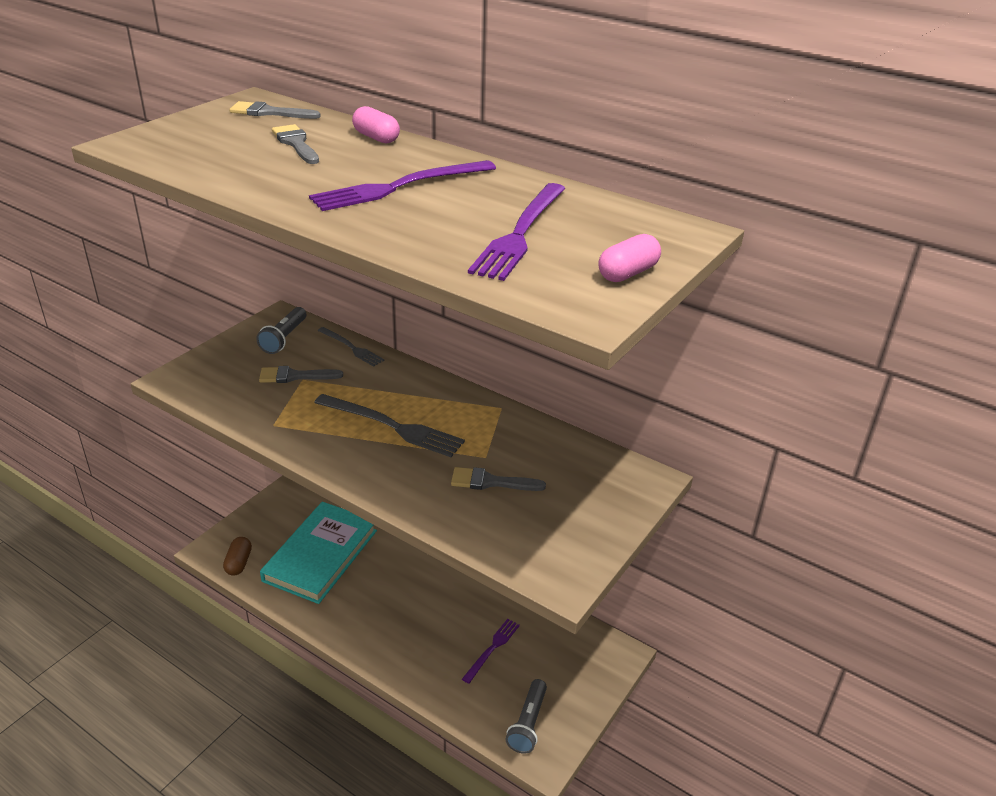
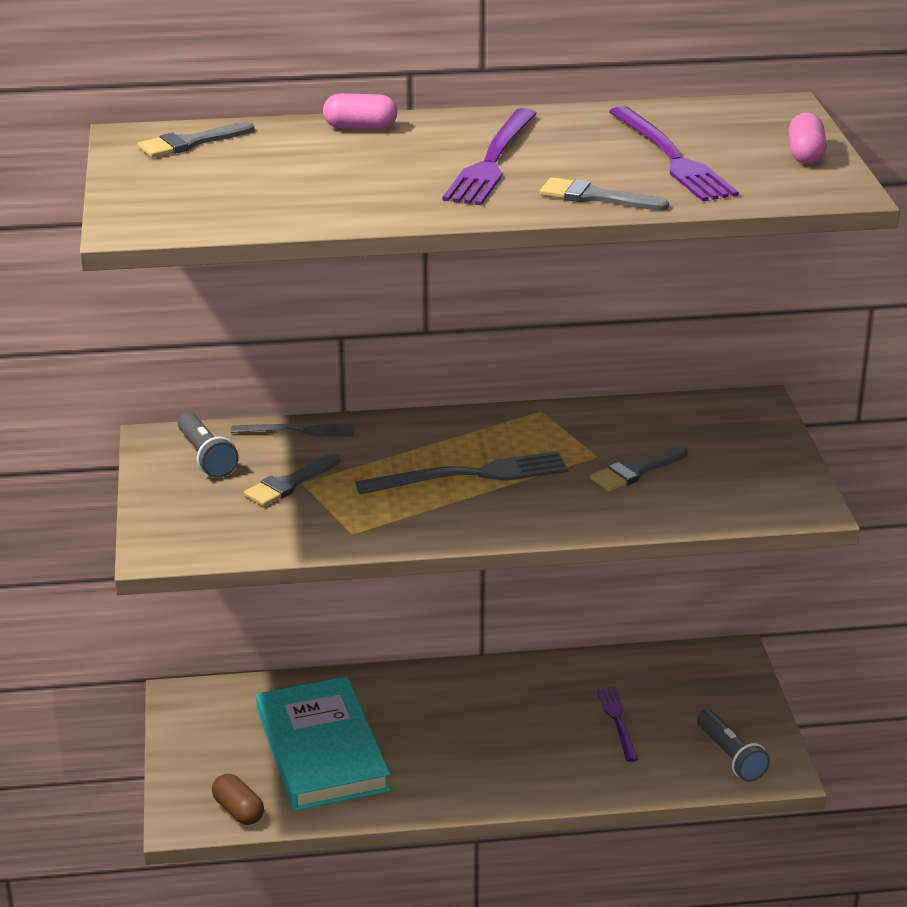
camera: 40 degrees left, 5 degrees down
(296, 143) = (301, 161): grey brush -> grey brush (595, 197)

